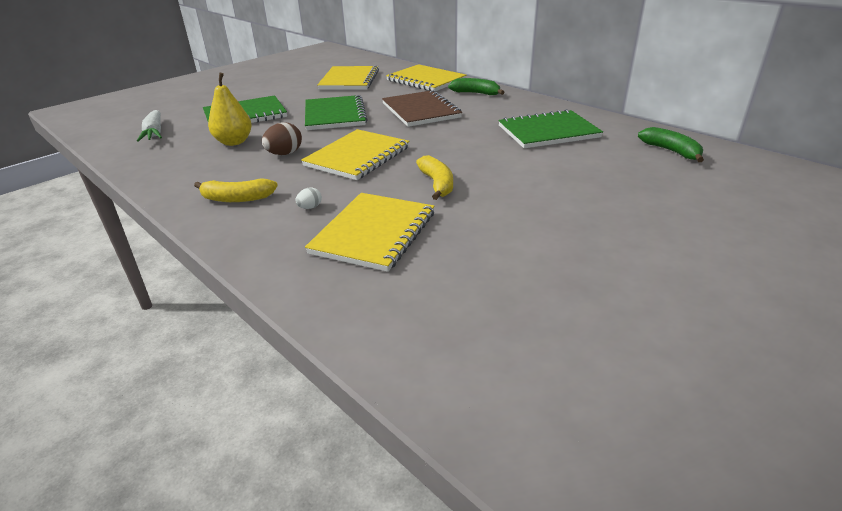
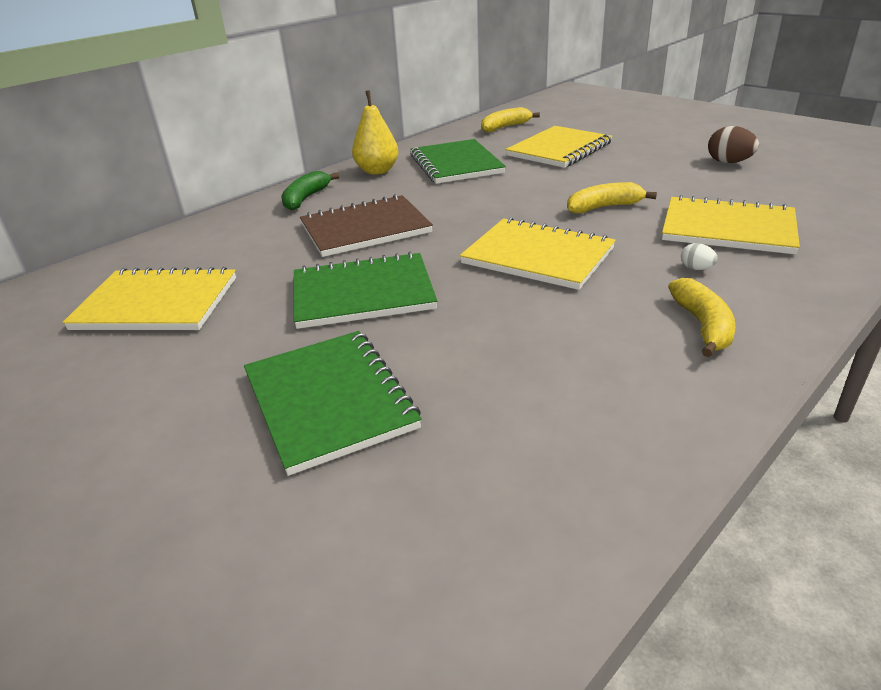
camera: 90 degrees left, 0 degrees up
(154, 133) = (424, 536): white carrot -> none
(234, 142) = (487, 380): yellow pear -> yellow pear (377, 171)
(284, 154) = (536, 314): brown egg -> brown egg (728, 162)
(426, 80) = (216, 234): yellow notebook -> yellow notebook (559, 149)
(671, 151) = (505, 127): green banana -> yellow banana

